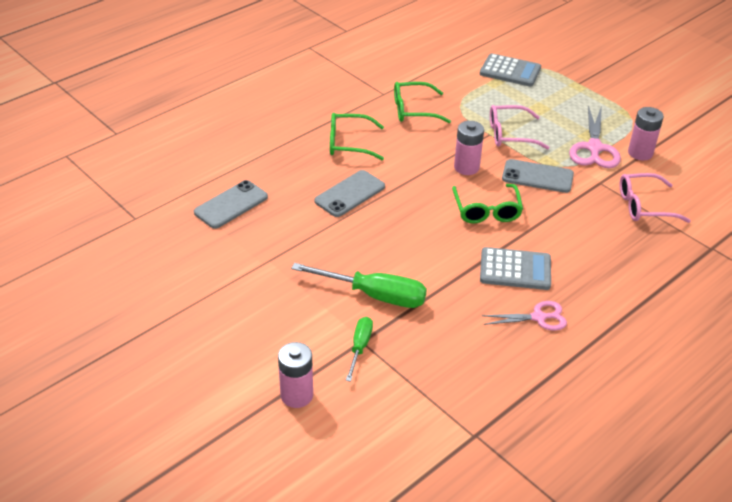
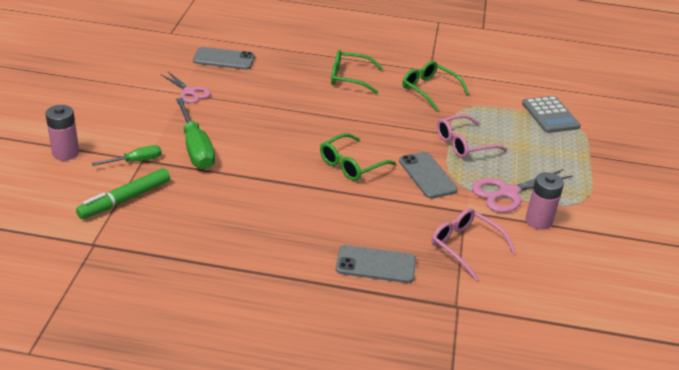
camera: 50 degrees right, 5 degrees down
(349, 143) = (350, 78): green glasses -> green glasses turned 45 degrees counterclockwise
(350, 194) = (293, 99): grey phone -> grey phone (375, 265)
(419, 382) = (125, 199): none -> green marker
(466, 167) = (392, 137): pink battery -> none
(510, 134) = (464, 144): pink glasses -> pink glasses turned 75 degrees counterclockwise
(515, 269) = (296, 202): grey calculator -> none
(538, 317) = (252, 233): pink scissors -> pink scissors (189, 92)

